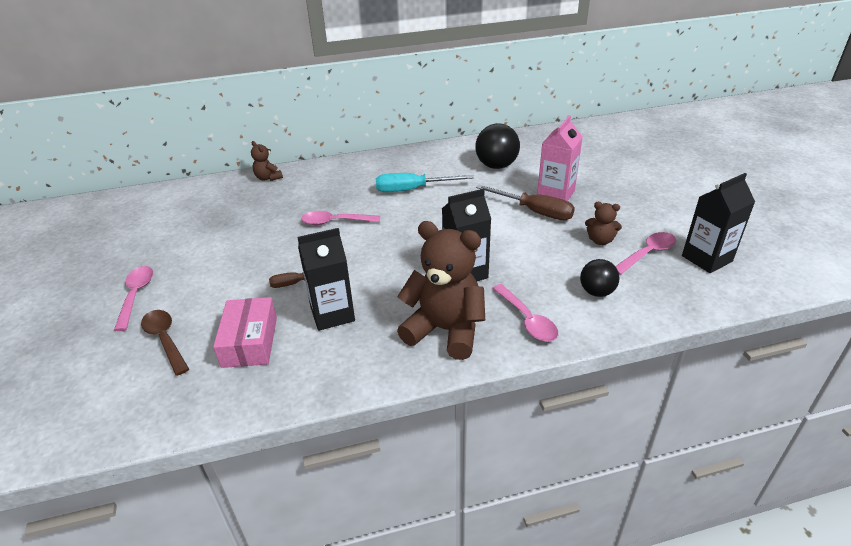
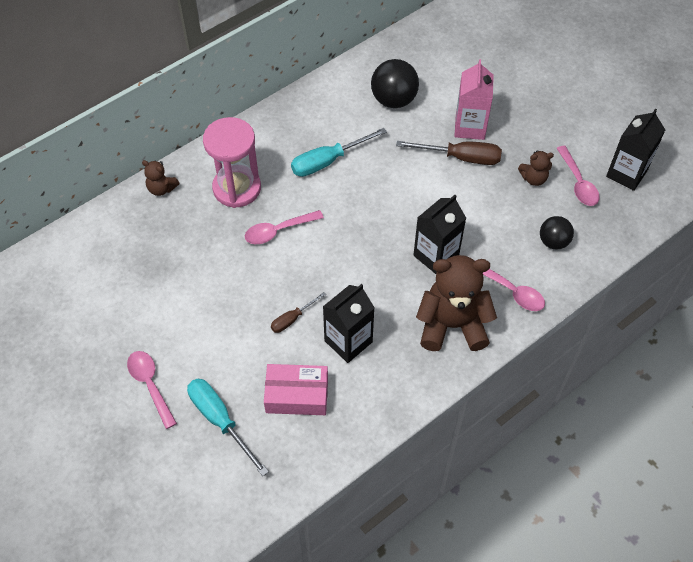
camera: 25 degrees left, 20 degrees up
(165, 340) = (220, 420): brown spoon -> turquoise screwdriver
(250, 341) = (297, 395): pink box -> pink box turned 60 degrees counterclockwise
(325, 190) = (237, 188): none -> pink hourglass
(647, 253) = (578, 183): pink spoon -> pink spoon turned 135 degrees clockwise

